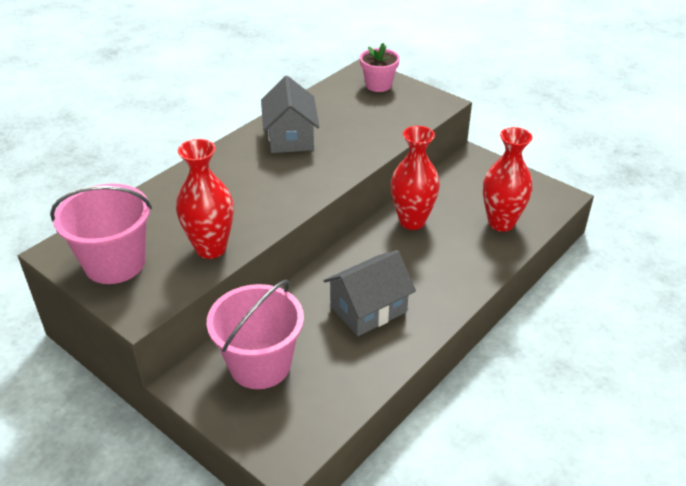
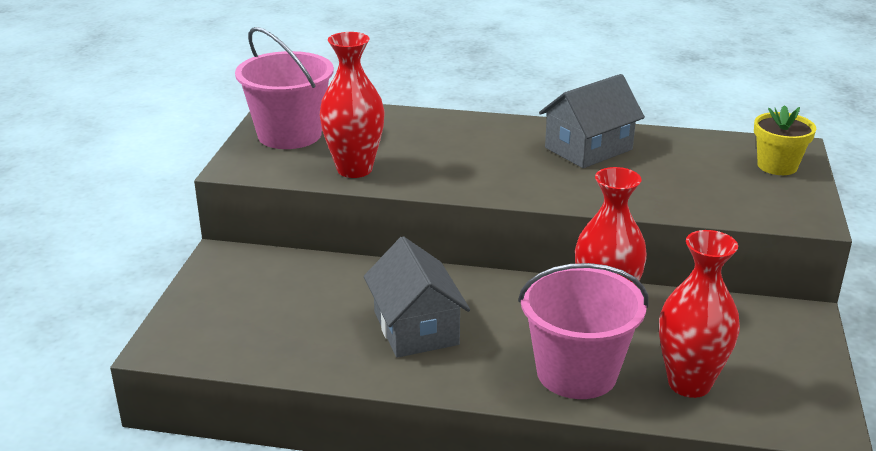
camera: 60 degrees right, 10 degrees down
(260, 364) = (275, 288): pink bucket -> pink bucket (576, 373)
(368, 309) = (416, 328): grey house -> grey house turned 45 degrees clockwise
(378, 85) = (777, 166): pink flower pot -> yellow flower pot

